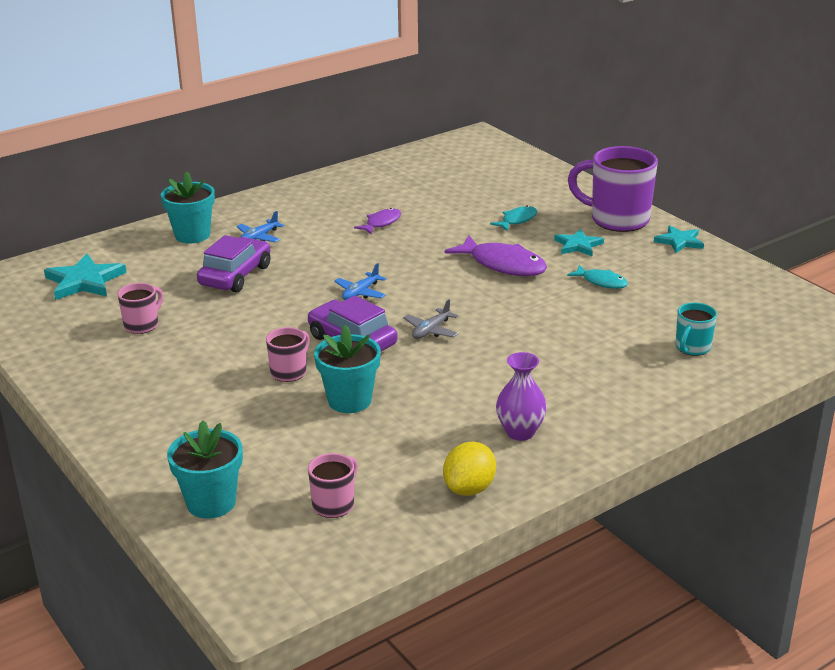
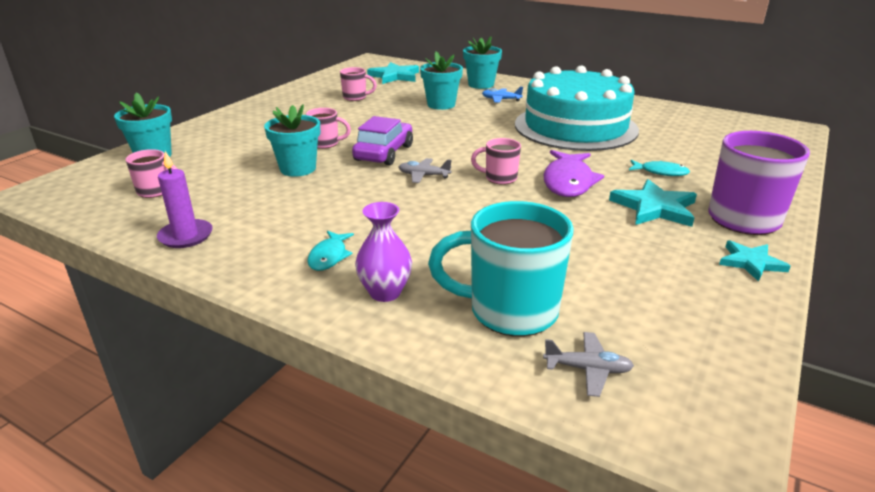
camera: 65 degrees right, 0 degrees up
(235, 276) = (441, 105): purple car -> turquoise flower pot
(360, 293) = (458, 142): blue plane -> none
(381, 223) = (575, 127): purple fish -> turquoise cake
(469, 294) = (499, 178): none -> pink mug
(469, 488) = (186, 236): yellow lemon -> purple candle
(520, 432) = (282, 242): purple vase -> purple vase (385, 292)
(578, 245) = (654, 207): turquoise star -> turquoise star, size x1.56
(601, 282) = (595, 232): turquoise fish -> turquoise fish (329, 256)
(692, 348) = (510, 311): turquoise mug -> turquoise mug, size x1.94
(769, 339) = (587, 369): none -> grey plane

